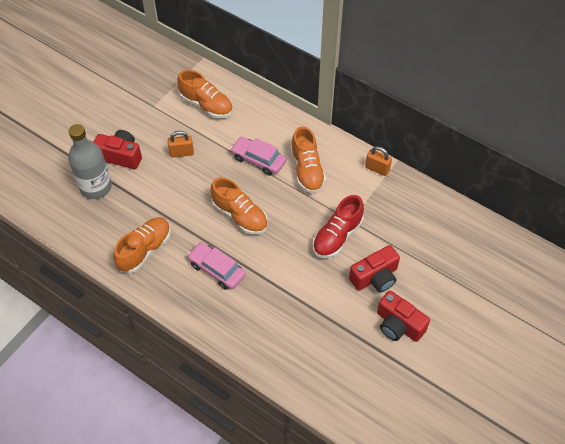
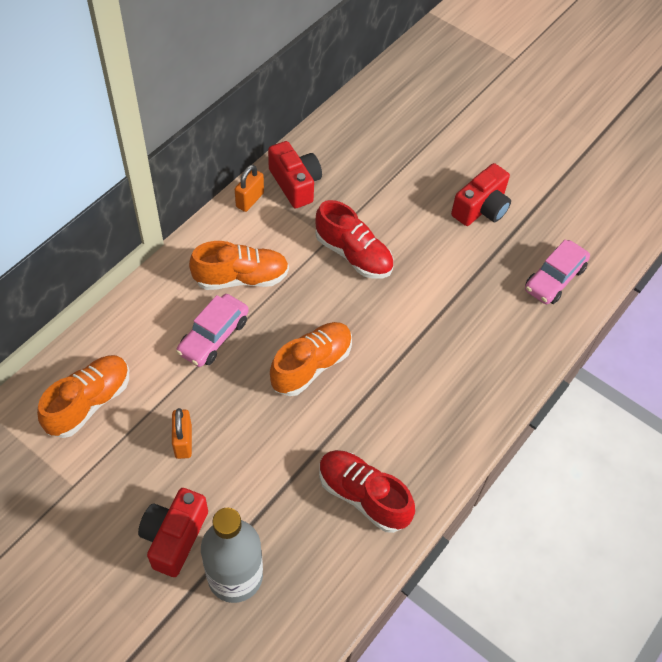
camera: 90 degrees left, 0 degrees up
(145, 250) = (363, 496): orange shoe -> red shoe
(216, 270) = (400, 399): pink car -> pink car (554, 279)
(375, 277) = (416, 222): red camera -> red camera (295, 184)

